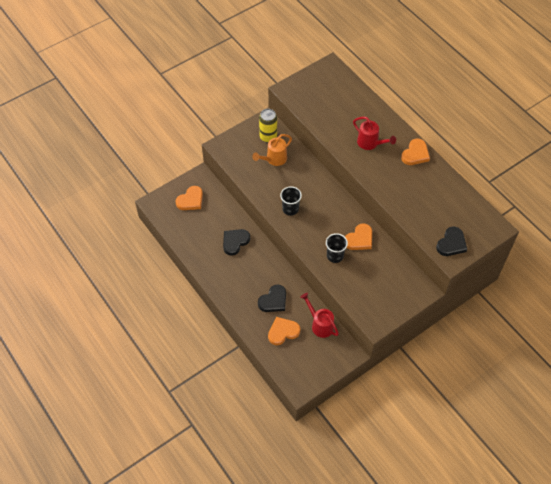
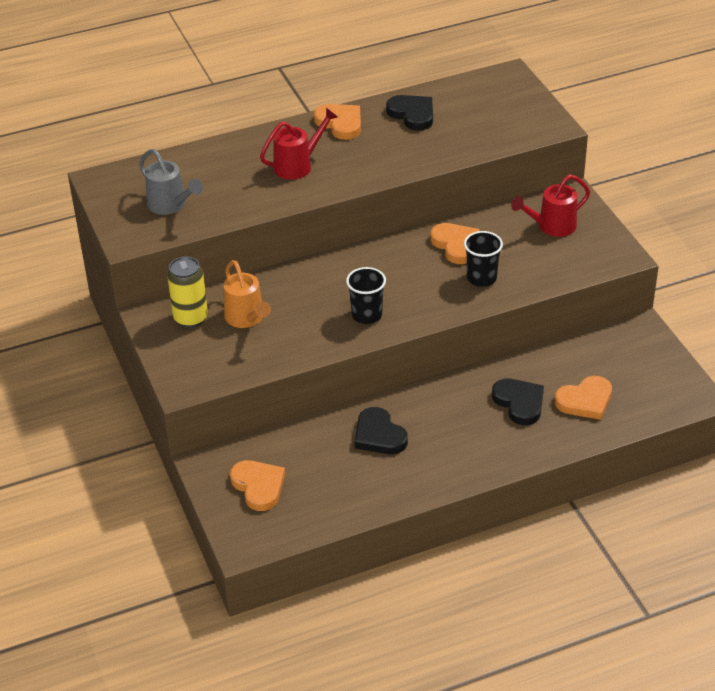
camera: 75 degrees left, 15 degrees down
(283, 332) = (585, 401): orange heart -> orange heart turned 105 degrees counterclockwise
(319, 98) = (171, 205): none -> grey watering can
(320, 324) = (580, 353): red watering can -> red watering can (551, 226)
(451, 243) = (525, 121): black heart -> black heart (412, 114)

